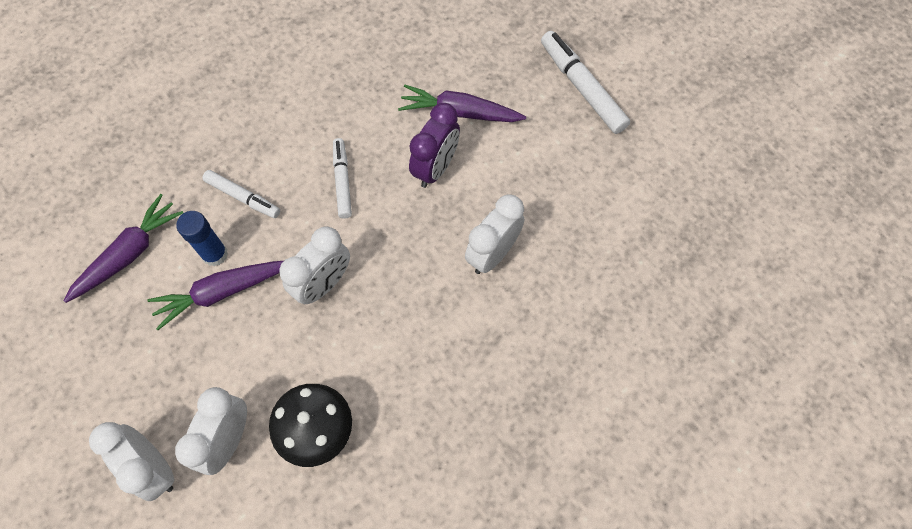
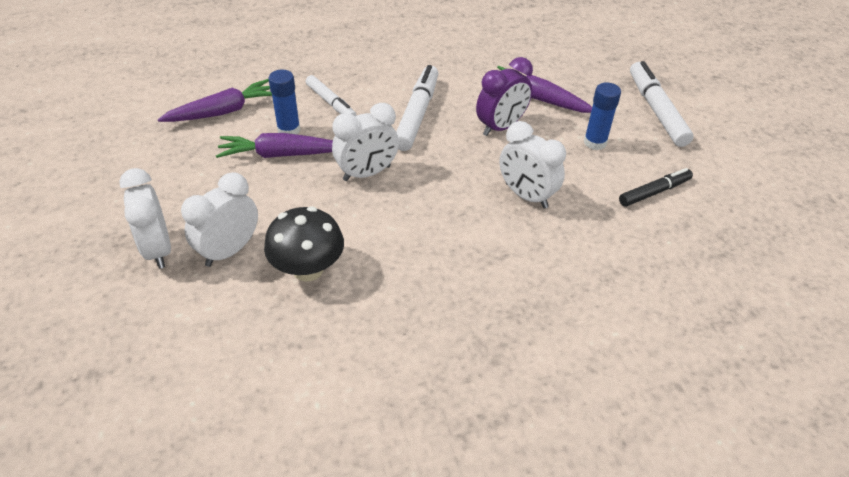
camera: 20 degrees right, 20 degrees down
(342, 181) = (417, 114): white marker -> white marker, size x1.58
(492, 254) = (526, 196): white clock -> white clock turned 105 degrees counterclockwise
(535, 156) = (595, 142): none -> blue glue stick
(610, 203) = (654, 192): none -> black marker

